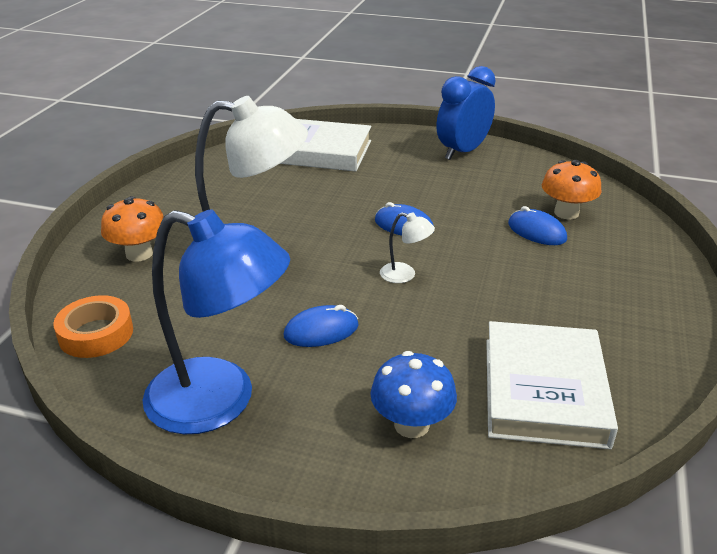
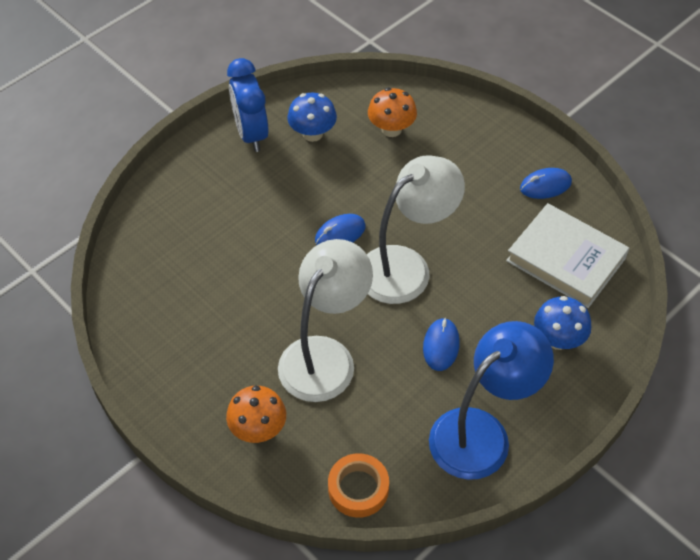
camera: 60 degrees left, 20 degrees up
(321, 152) = (170, 230): white book -> none
(405, 275) = (406, 266): white lamp -> white lamp, size x2.45
(502, 177) = (312, 133): none -> blue mushroom
(536, 232) = (403, 161): blue mouse -> blue mouse (545, 185)

